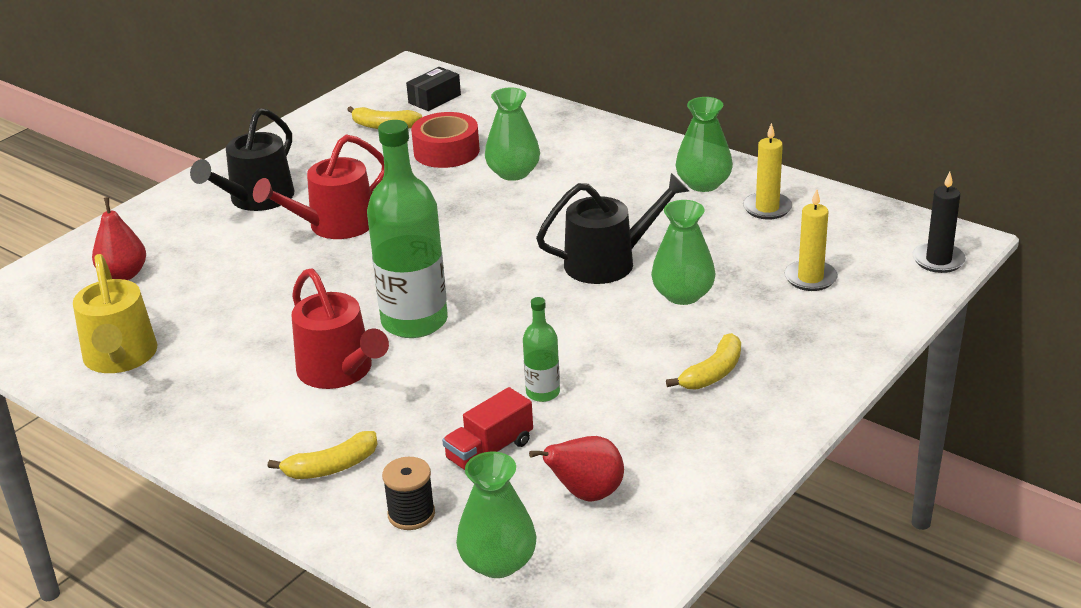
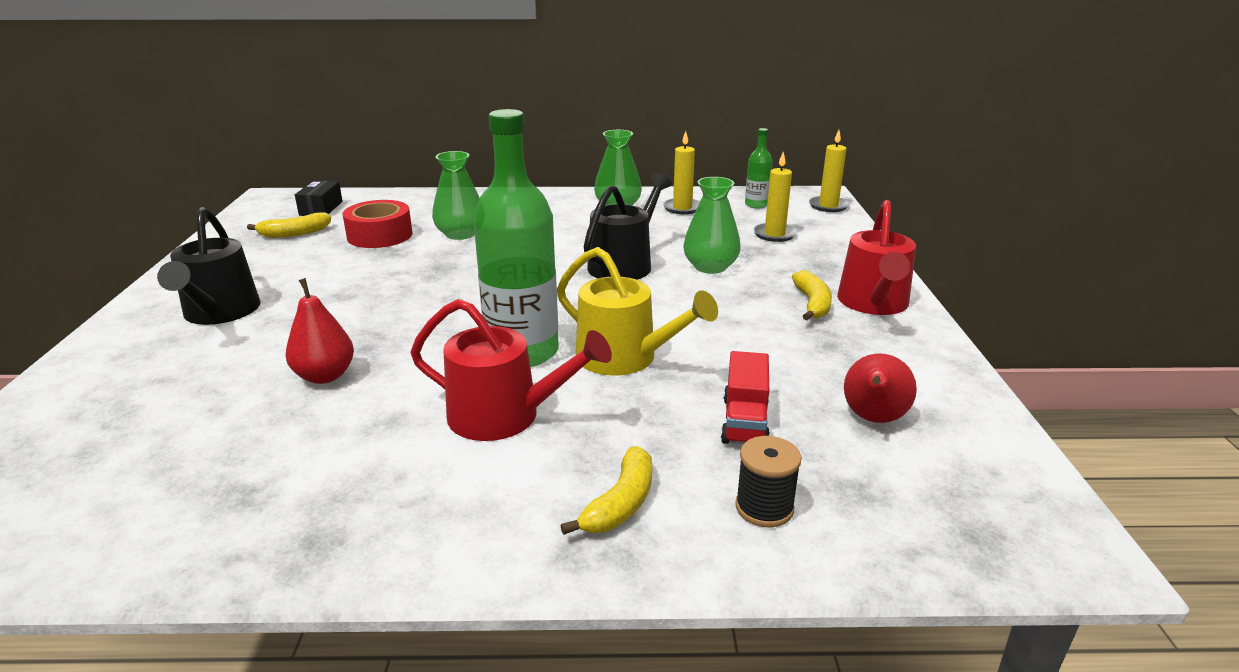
camera: 40 degrees left, 5 degrees down
(120, 357) = (203, 506): yellow watering can -> yellow watering can (624, 358)
(123, 275) = (113, 423): red pear -> red pear (325, 376)
(335, 225) = (337, 308): red watering can -> red watering can (873, 303)
(498, 562) = (904, 509): green vase -> none
(543, 393) = (716, 362): green bottle -> green bottle (756, 205)
(938, 260) = (828, 206): black candle -> yellow candle

